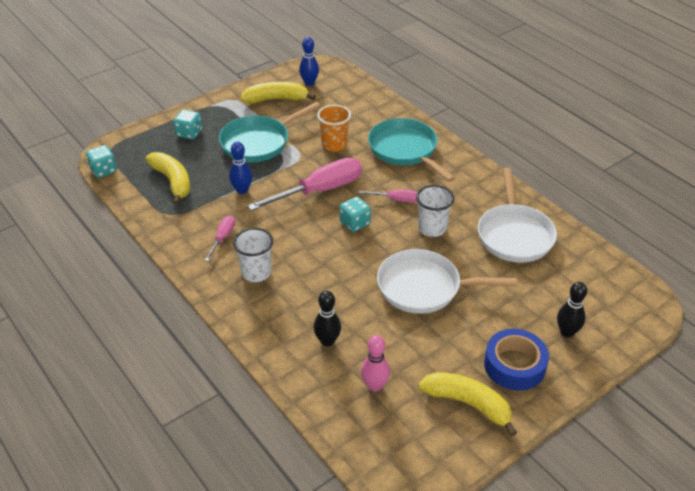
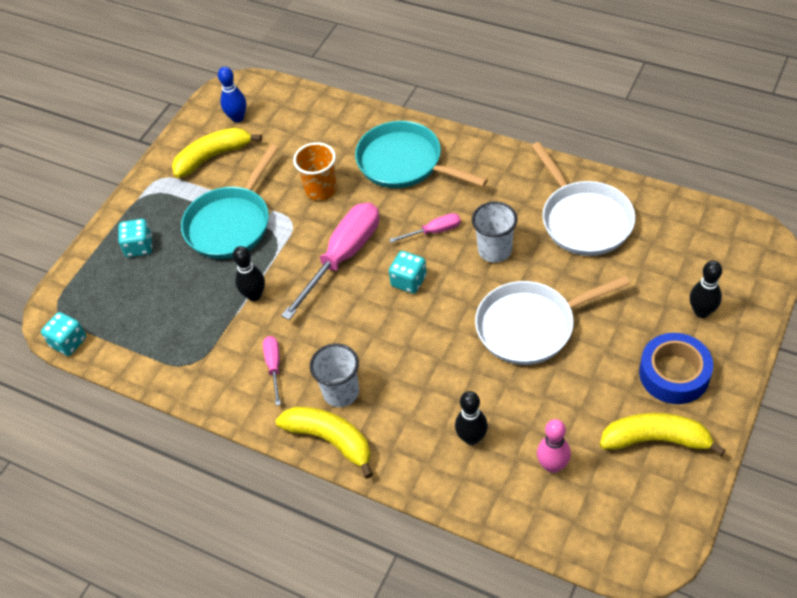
camera: 20 degrees left, 10 degrees up
(172, 181) = (164, 320): yellow banana -> yellow banana (330, 440)
(242, 190) = (254, 295): blue bowling pin -> black bowling pin

